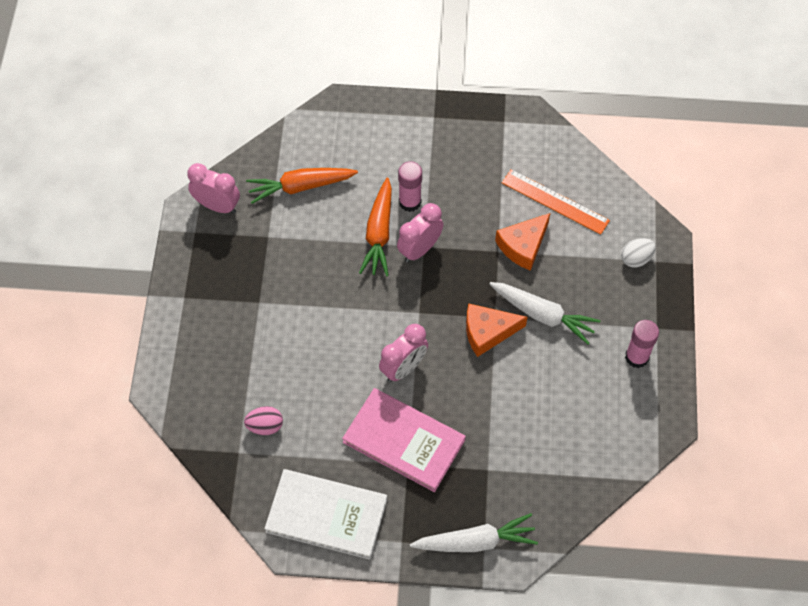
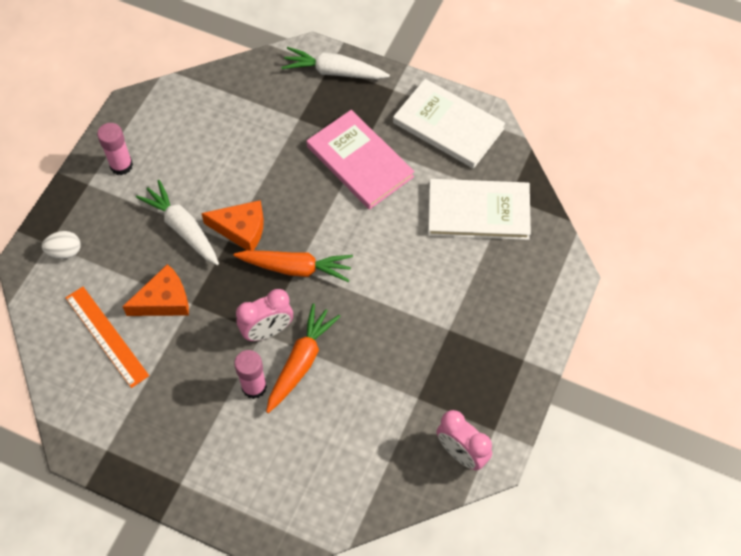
camera: 160 degrees left, 0 degrees up
(265, 426) = (478, 212): pink egg -> white book
(300, 187) = (363, 445): orange carrot -> orange carrot (295, 268)
(403, 368) = (333, 222): pink clock -> none

